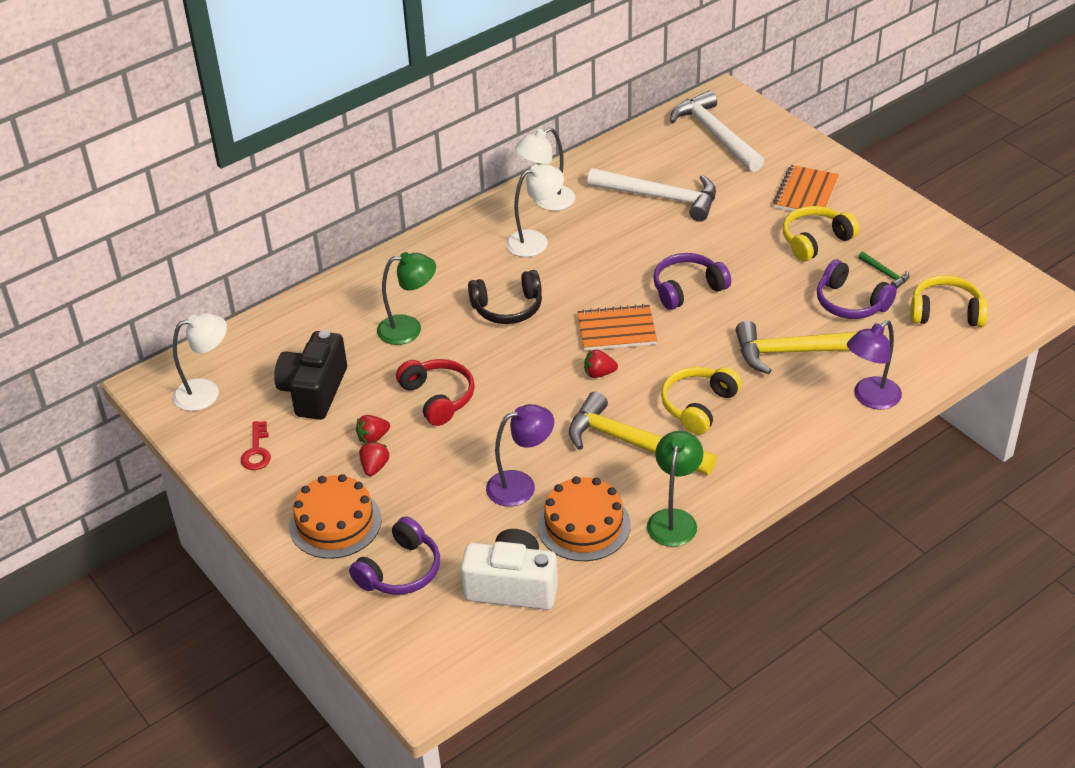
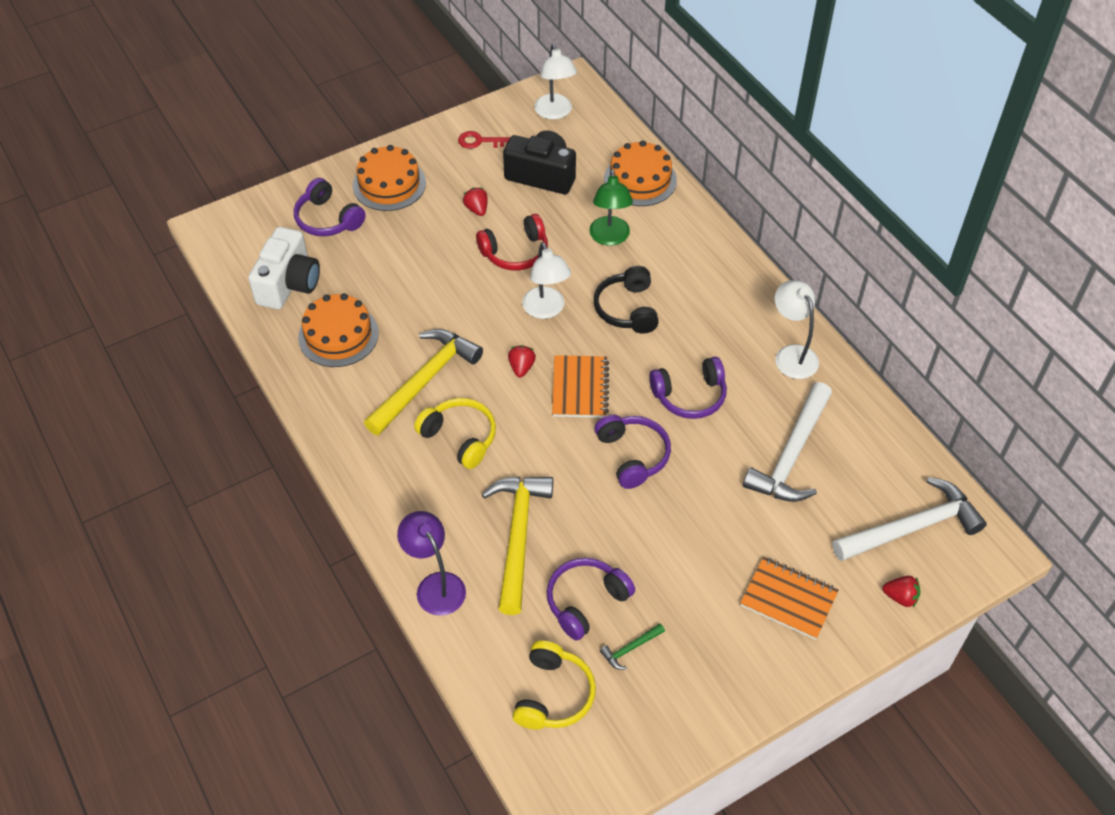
camera: 95 degrees right, 10 degrees up
(319, 314) = (640, 180): none -> orange cake
(374, 467) = (443, 209): red strawberry -> red strawberry (900, 597)
(521, 485) = (395, 298): purple lamp -> none
(535, 241) = (727, 339): white lamp -> white lamp (546, 310)
(609, 259) = (690, 396): none -> purple headphones
(674, 519) = (325, 398): green lamp -> none
(815, 241) = (698, 590): yellow headphones -> none

